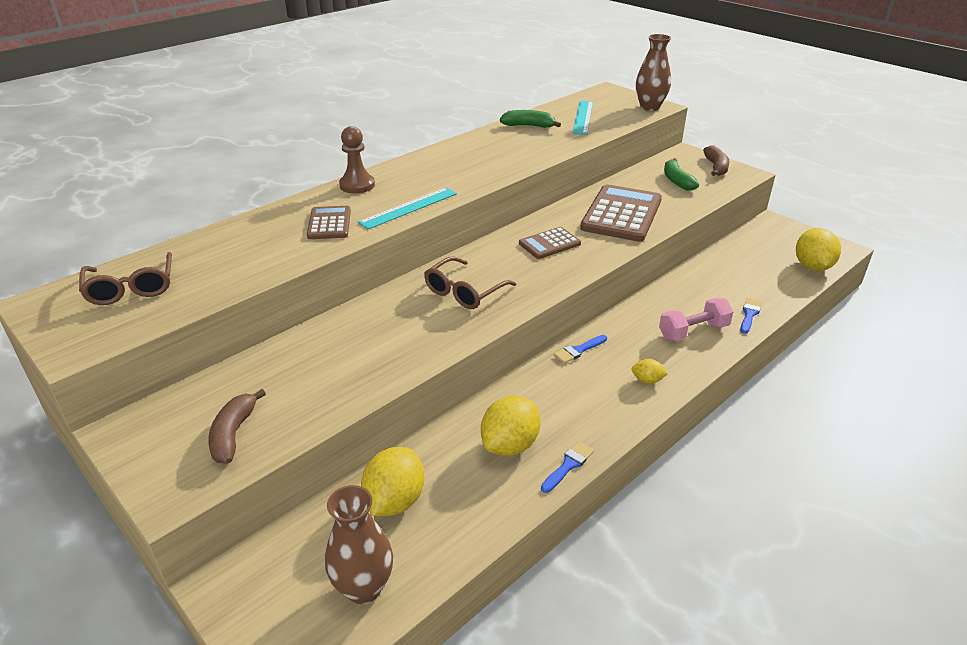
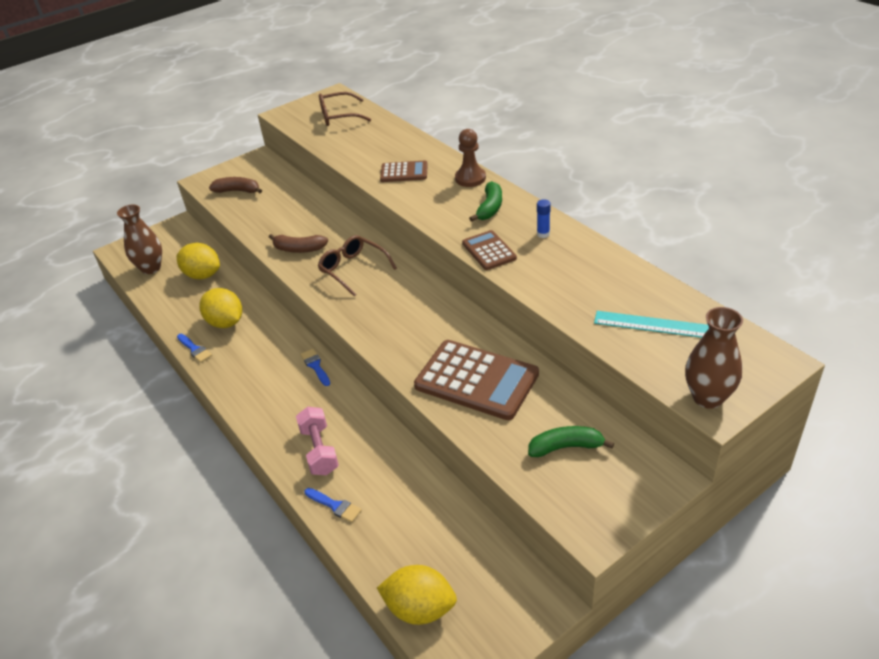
camera: 100 degrees right, 5 degrees up
(409, 208) = (422, 206): turquoise ruler -> none
(466, 151) = (543, 234): none -> blue glue stick
(529, 126) = (619, 278): green banana -> green banana (490, 208)
(549, 244) = (421, 321): brown calculator -> brown calculator (489, 251)
(647, 380) = (263, 404): yellow lemon -> none
(716, 167) = (613, 502): brown banana -> brown banana (299, 249)

